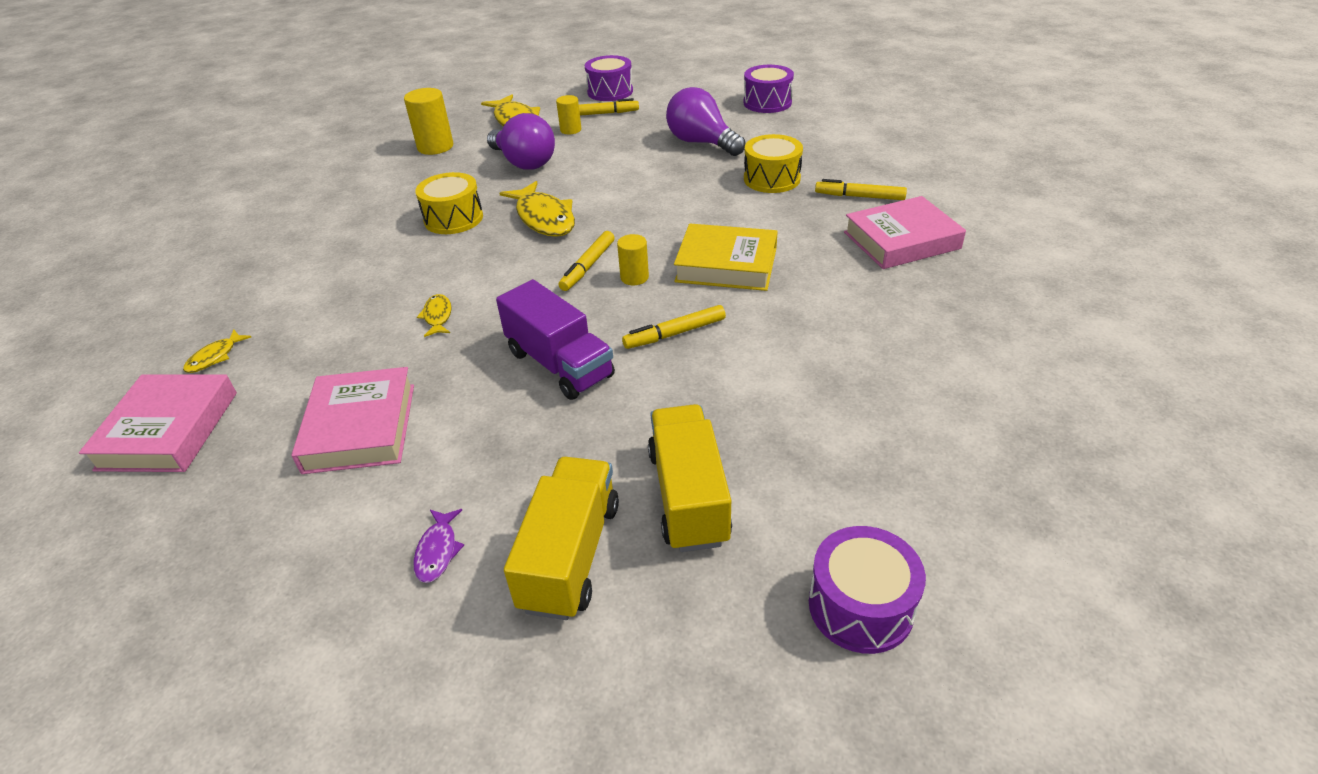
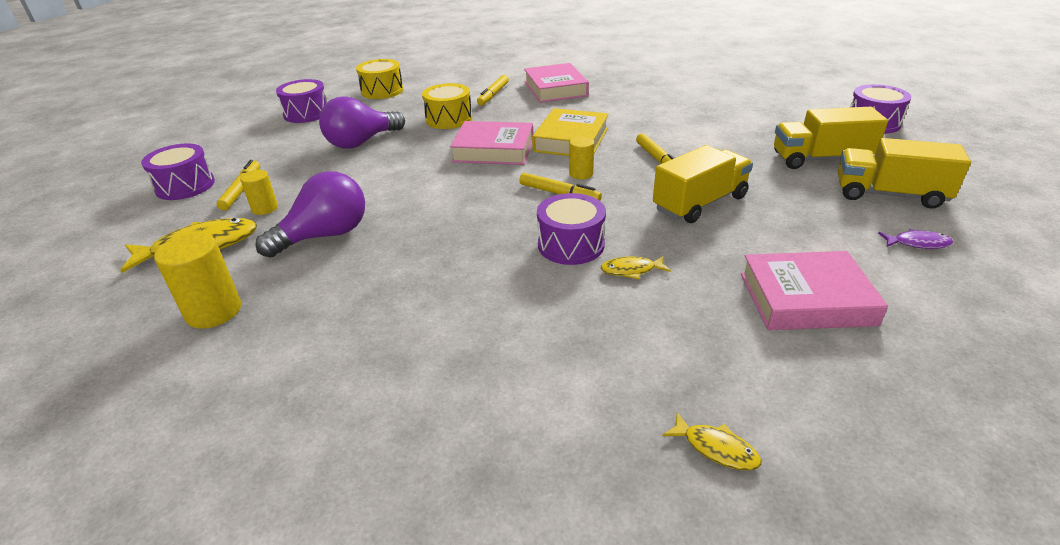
camera: 85 degrees left, 5 degrees down
(168, 430) = (863, 456): pink book -> pink book (494, 150)
(453, 218) = (434, 277): yellow drum -> yellow drum (382, 91)
(488, 280) = (571, 245): none -> purple drum
(544, 218) = (463, 218): yellow fish -> none
(560, 364) = (699, 203): purple truck -> yellow truck

